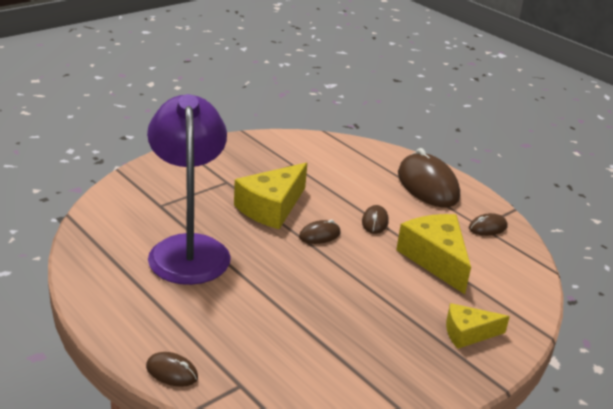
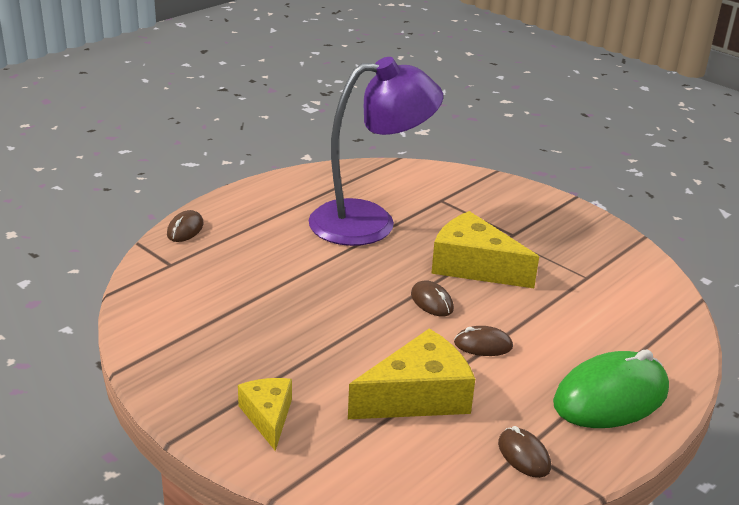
camera: 85 degrees right, 0 degrees up
(427, 185) = (610, 397): brown mouse -> green mouse

